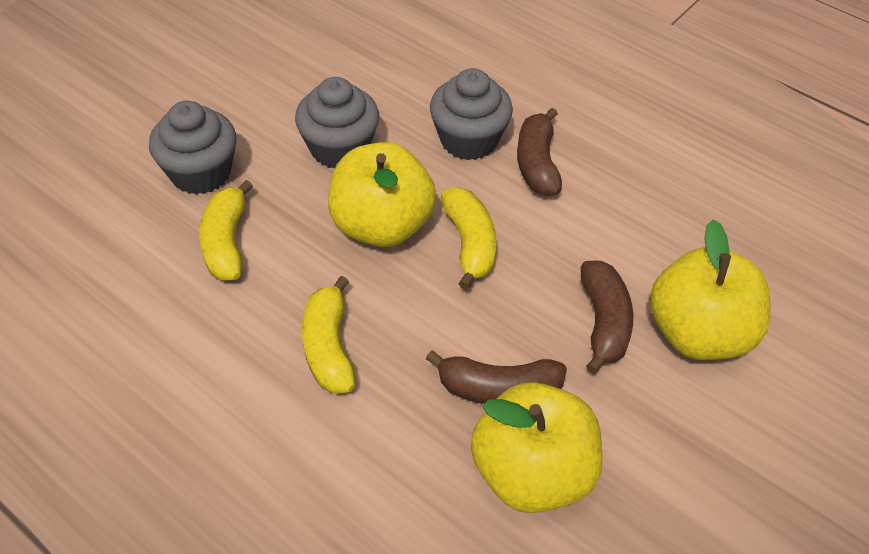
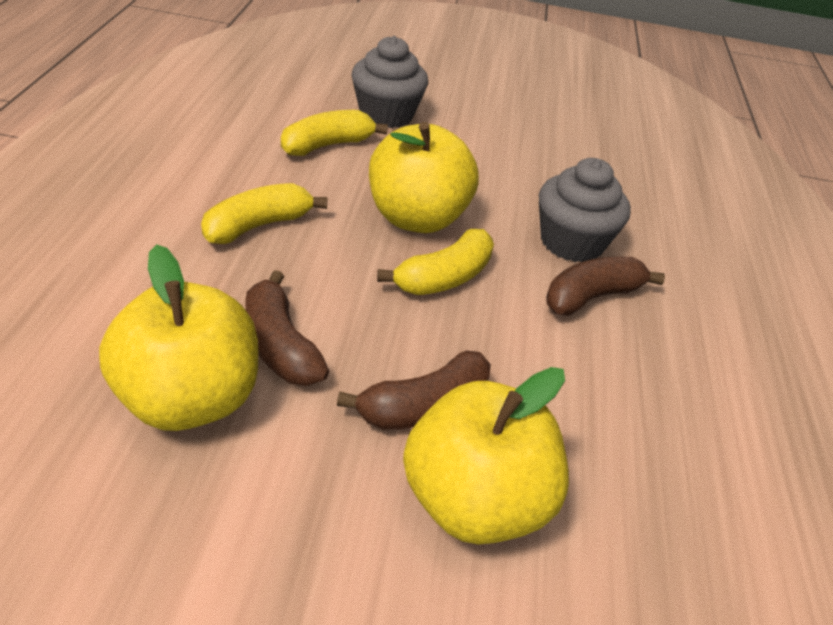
camera: 55 degrees right, 10 degrees down
(340, 149) = (480, 172): grey cupcake -> none

